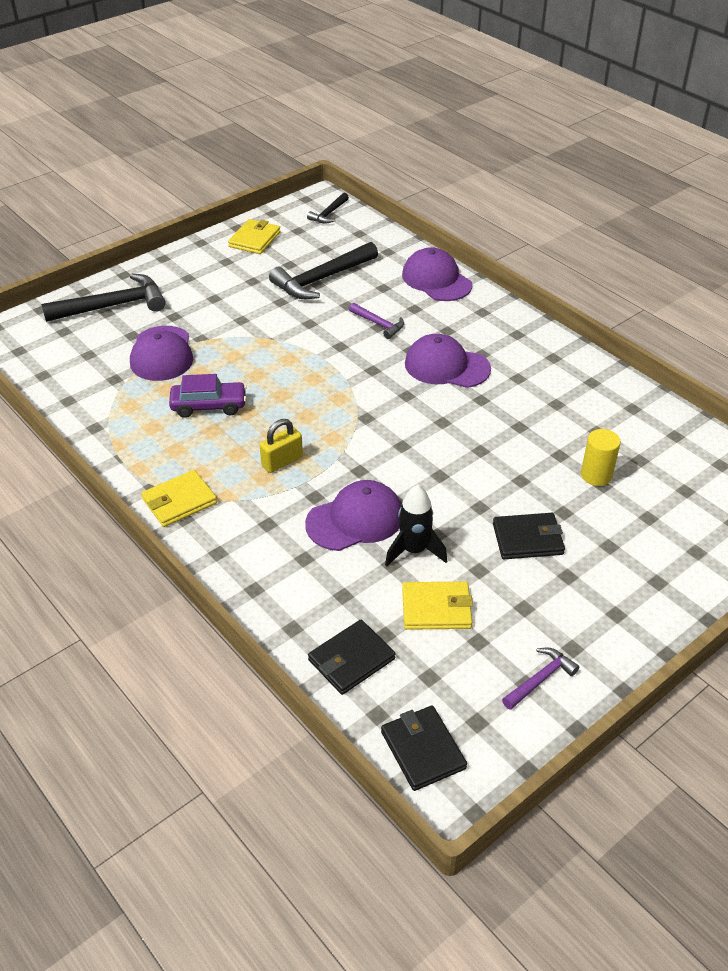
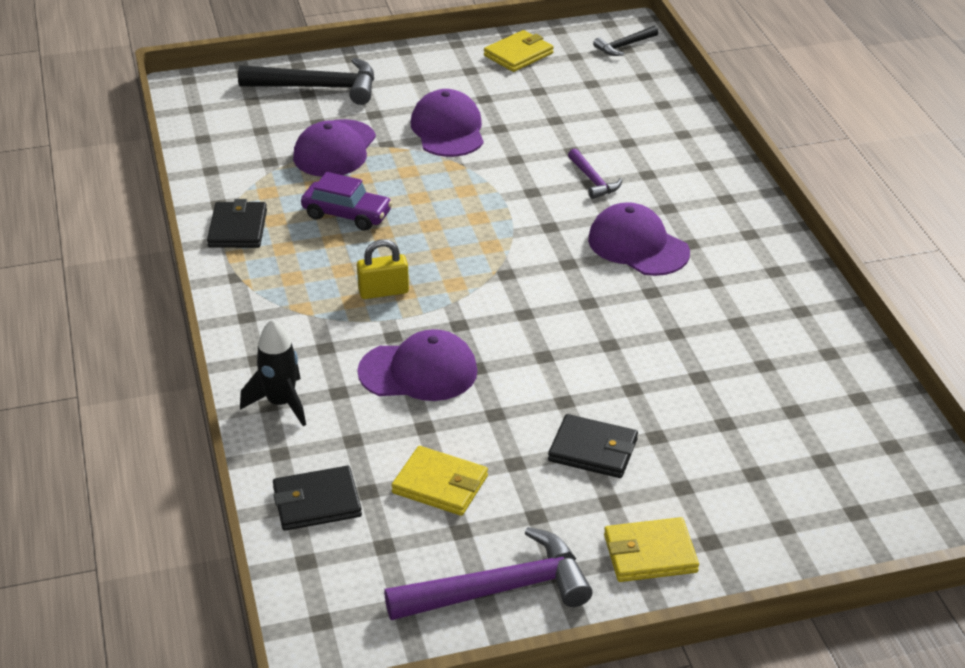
camera: 25 degrees right, 5 degrees down
(179, 501) = (253, 299): yellow wallet -> yellow wallet (650, 554)
(321, 279) = (563, 116): black hammer -> none
(414, 550) = (459, 421): black rocket -> black rocket (281, 403)
(423, 750) = (327, 609): black wallet -> black wallet (238, 228)
(436, 280) = (697, 149): purple cap -> purple cap (448, 130)
(540, 679) = (499, 589): purple hammer -> purple hammer, size x1.93
(596, 475) = (725, 410): yellow cylinder -> none

